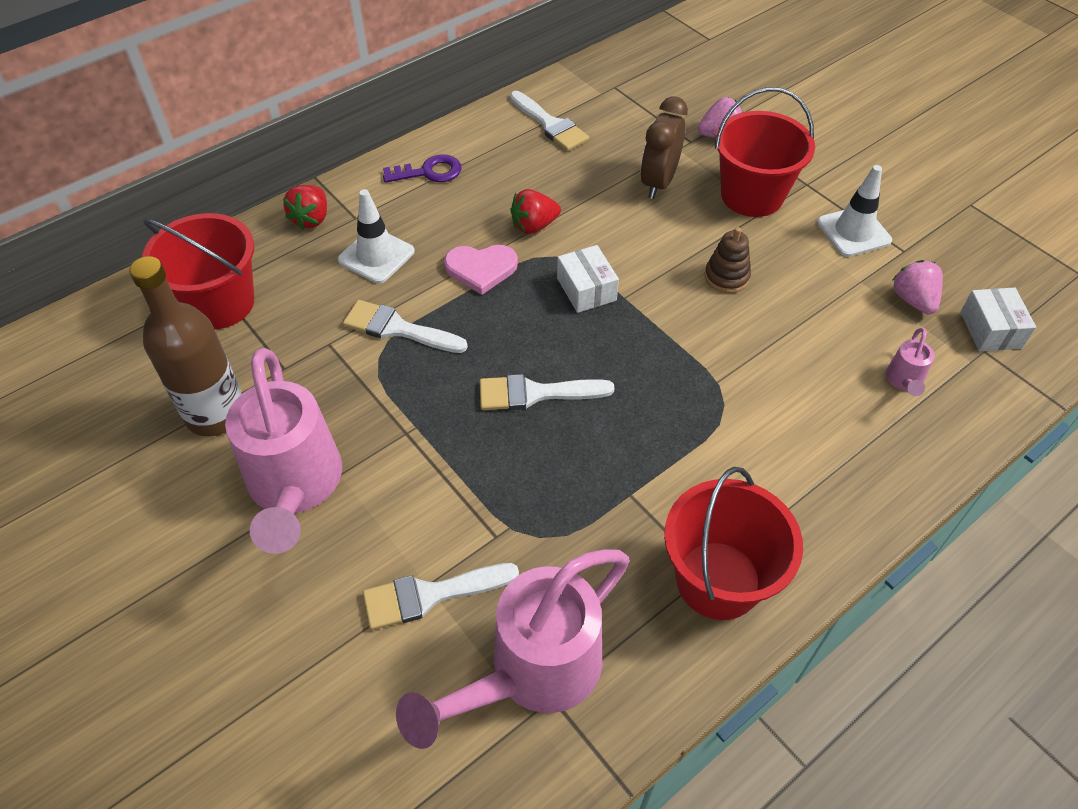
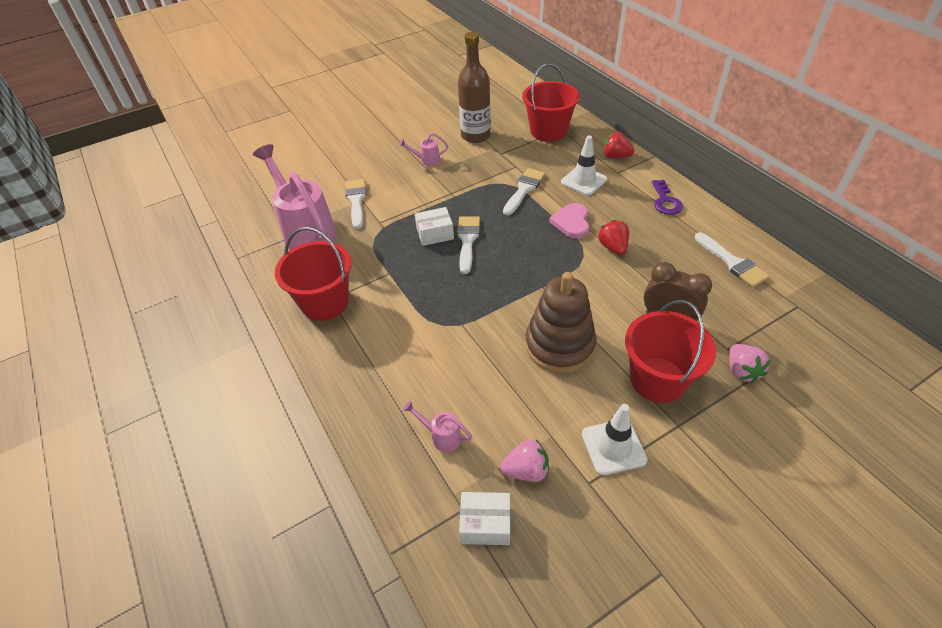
camera: 100 degrees right, 5 degrees down
(295, 488) = (426, 160): pink watering can -> pink watering can, size x0.42
(550, 124) = (732, 262): white brush -> white brush turned 90 degrees counterclockwise
(586, 289) = (551, 268): white box -> white box (435, 234)
(726, 277) = (559, 345): brown stacking toy -> brown stacking toy, size x2.00

